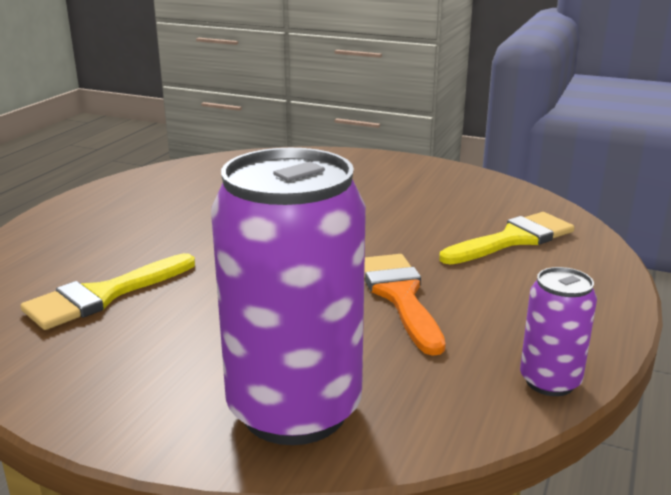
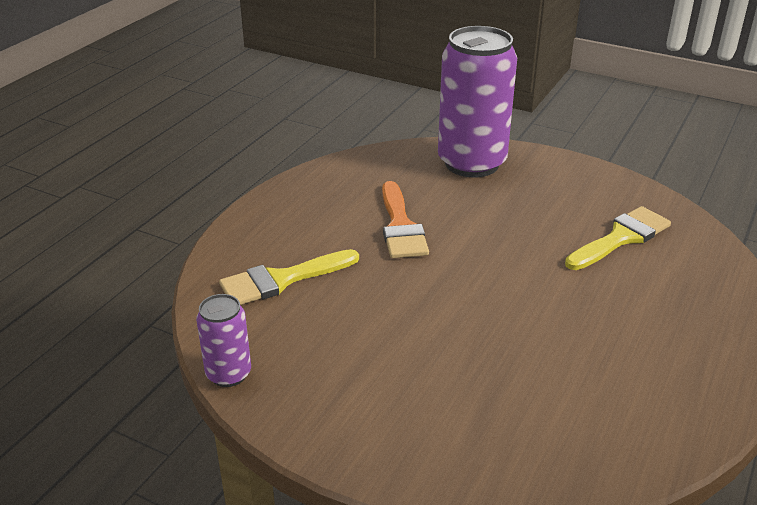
camera: 175 degrees left, 10 degrees up
(550, 381) = (331, 169): purple can -> purple can (228, 374)

